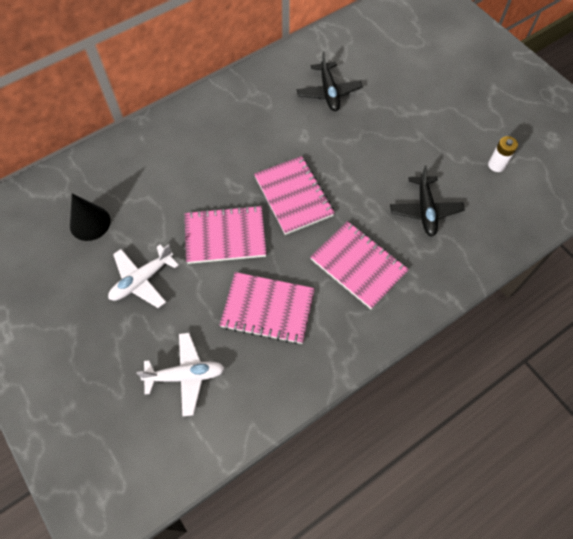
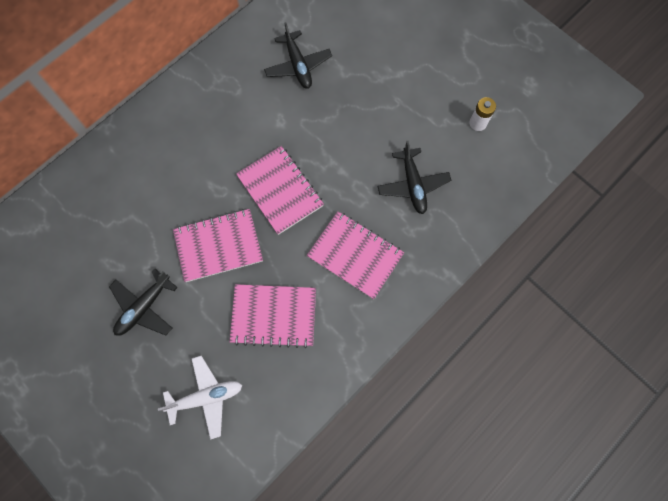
camera: 10 degrees left, 10 degrees up
(90, 223) = (78, 254): black cone -> none
(142, 280) = (144, 307): white plane -> black plane

